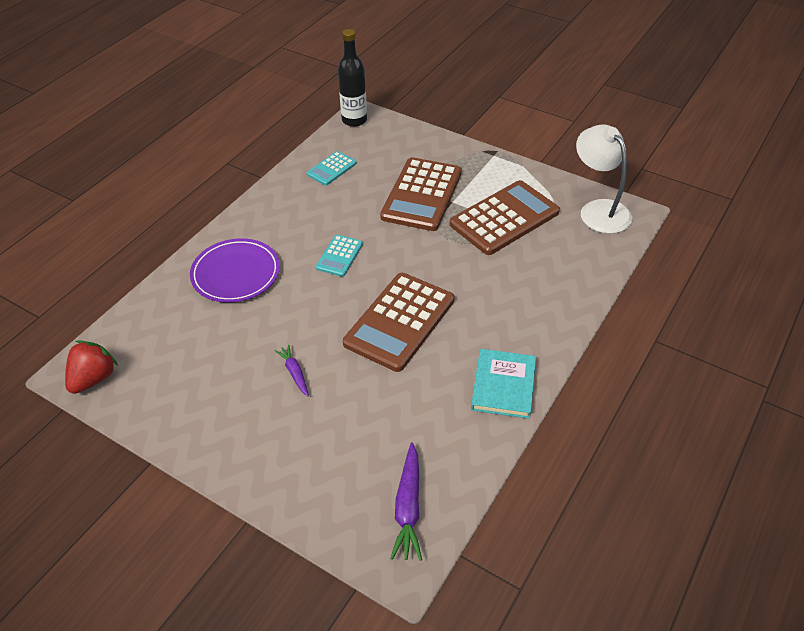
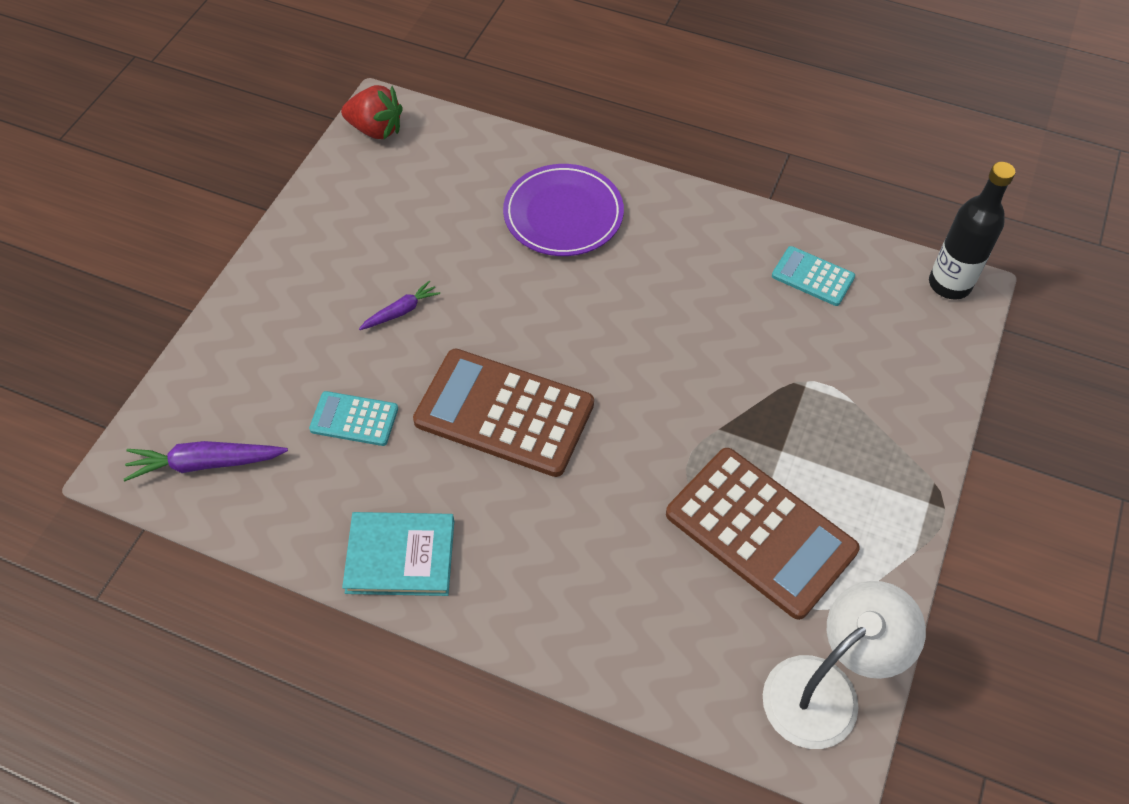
camera: 80 degrees right, 10 degrees up
(339, 256) = (621, 321): turquoise calculator -> turquoise calculator (354, 419)
(422, 195) = (786, 405): brown calculator -> none

